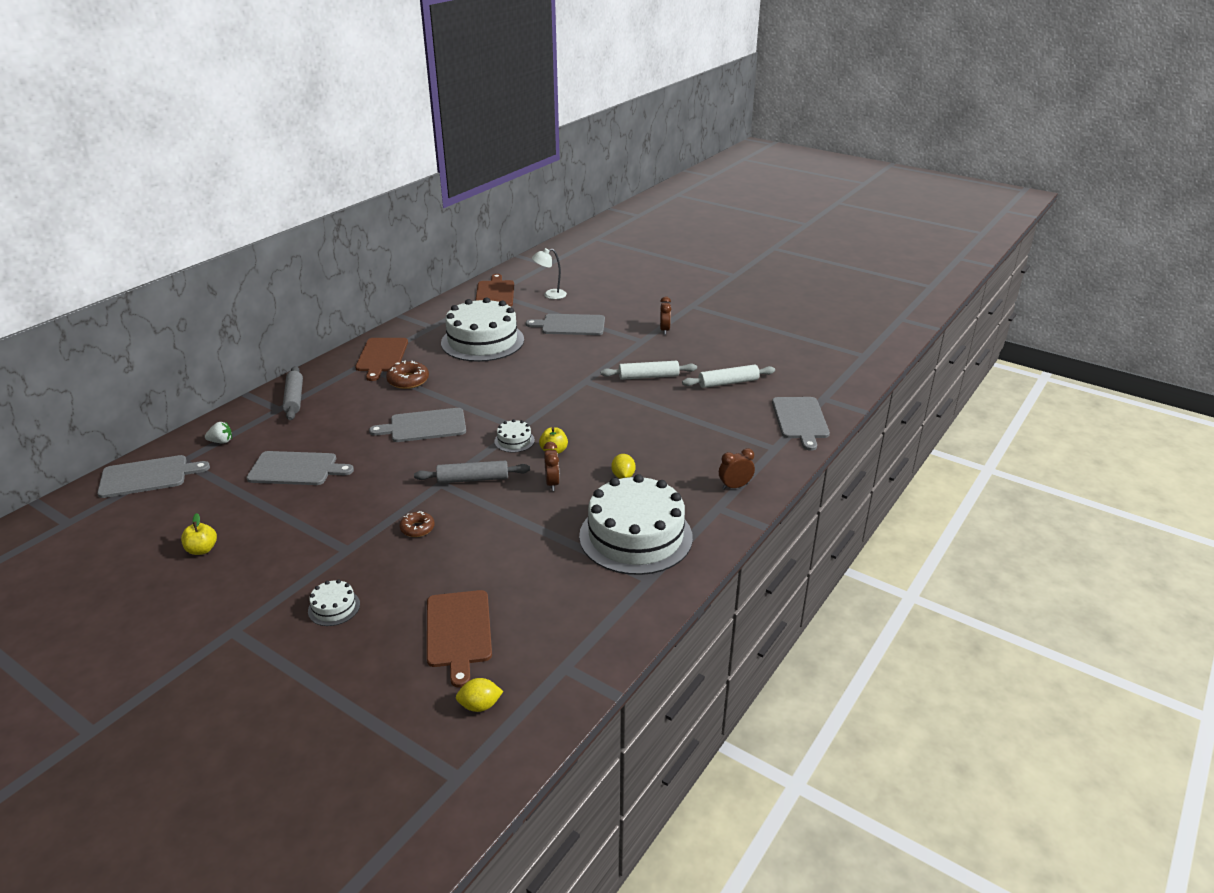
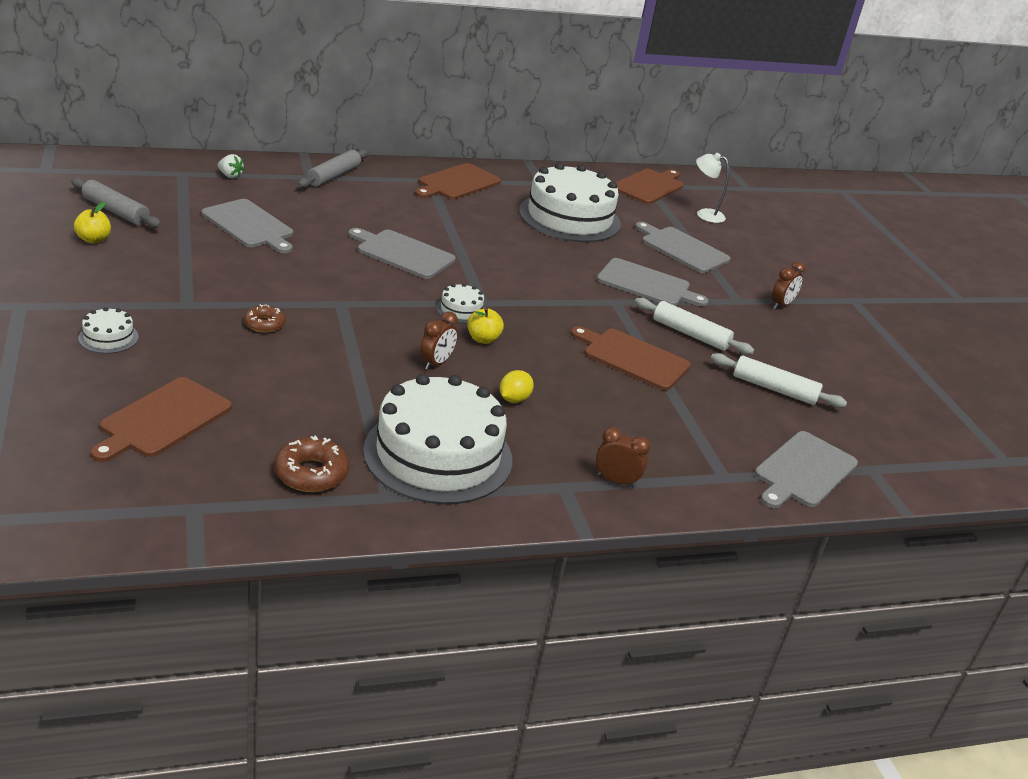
camera: 35 degrees right, 0 degrees up
(147, 476) = (143, 170): grey cutting board -> grey cutting board (647, 284)
(408, 380) = (448, 212): brown donut -> brown donut (311, 473)
(473, 479) = (373, 317): grey rolling pin -> grey rolling pin (116, 211)
(480, 705) = (83, 484): yellow lemon -> none
(642, 410) = (632, 358): none -> brown cutting board

